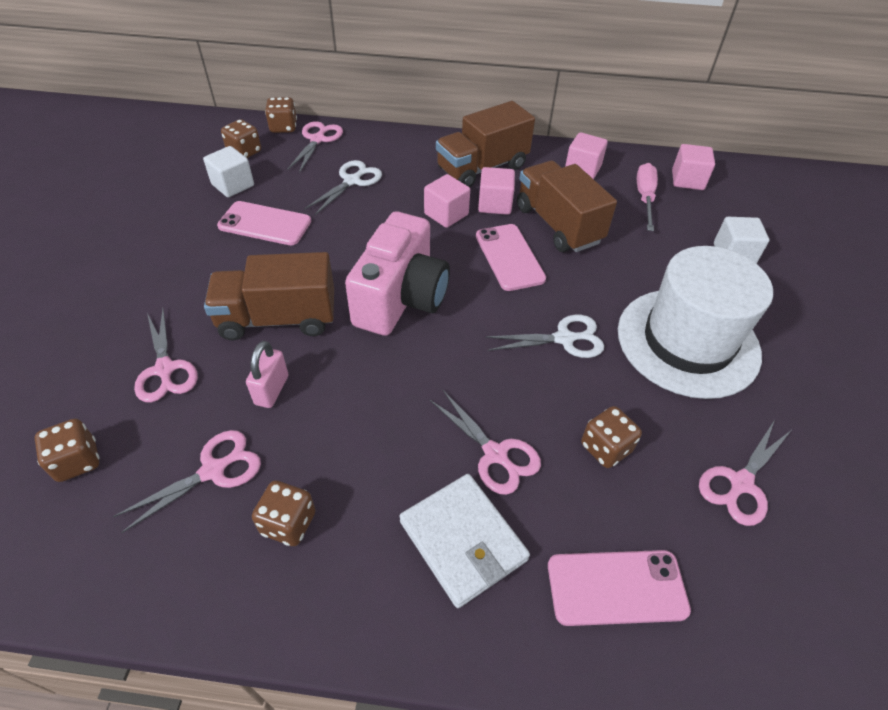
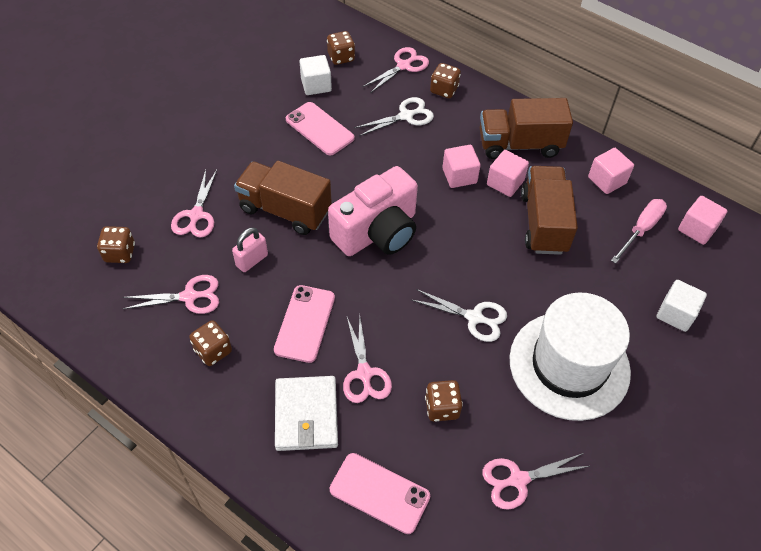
camera: 30 degrees right, 5 degrees up
(283, 127) = (384, 44): brown dice -> brown dice (444, 90)
(509, 257) = (482, 234): pink phone -> pink phone (305, 323)

